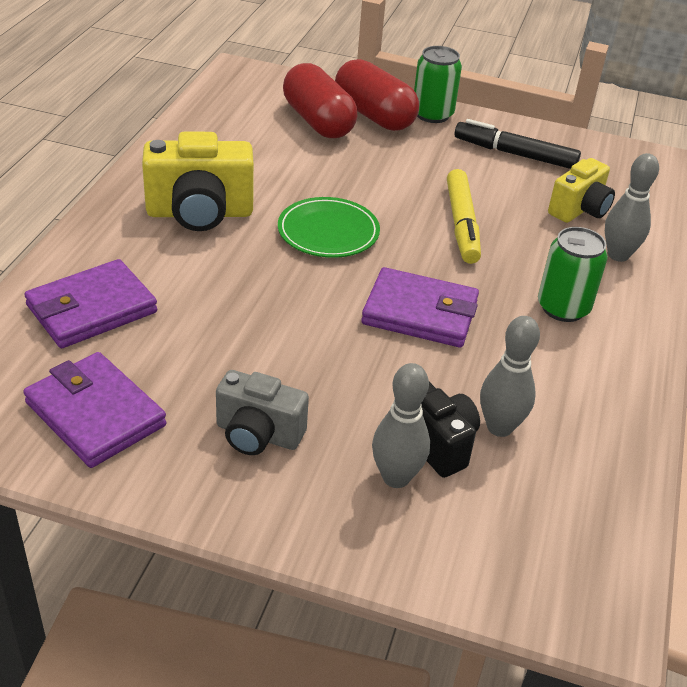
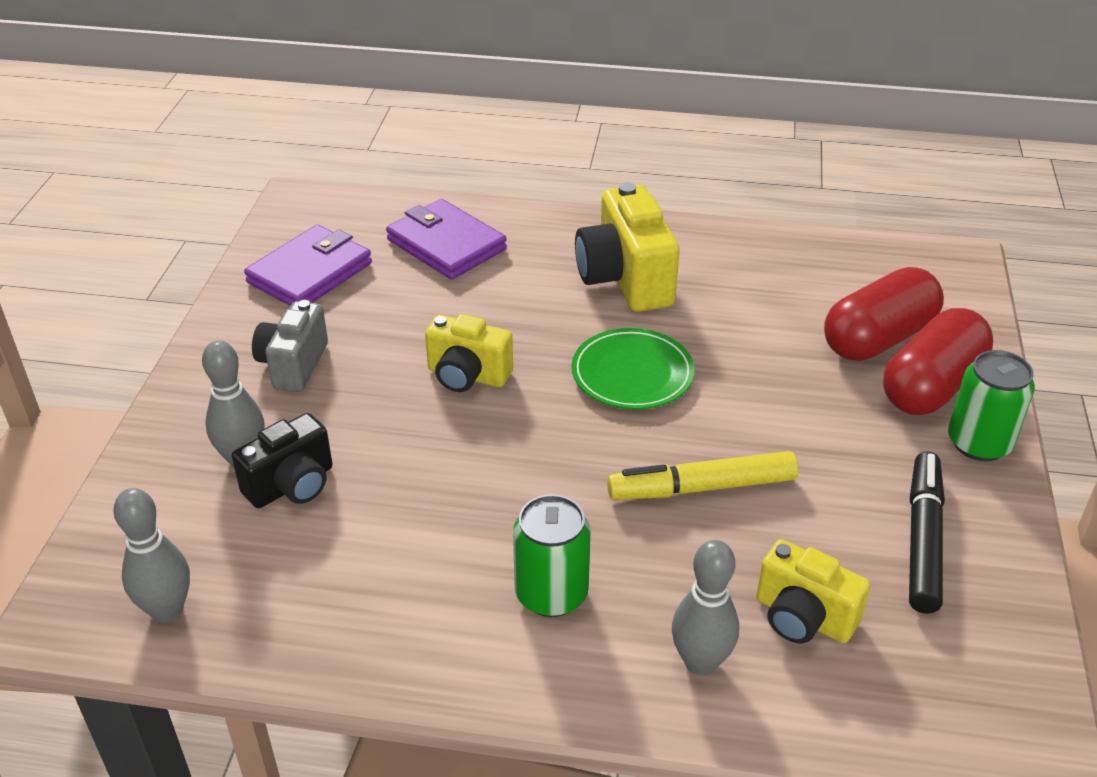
camera: 85 degrees right, 0 degrees up
(307, 319) = (467, 375): none -> yellow camera
(420, 313) = (502, 460): purple wallet -> none
(499, 427) = (320, 534): grey bowling pin -> grey bowling pin (167, 610)

